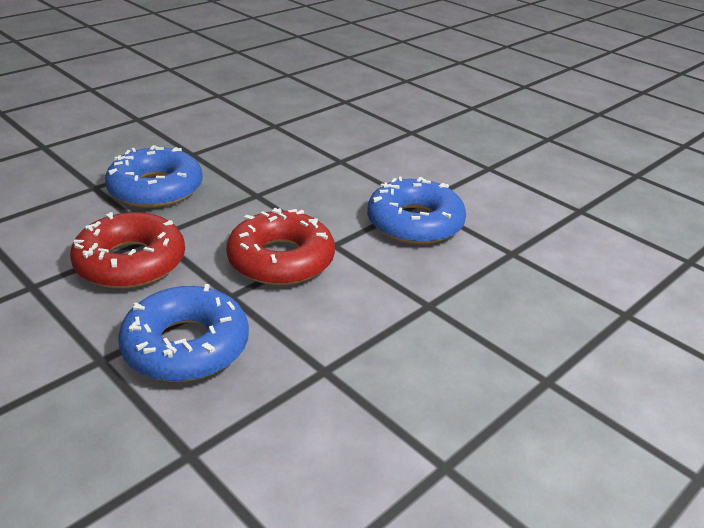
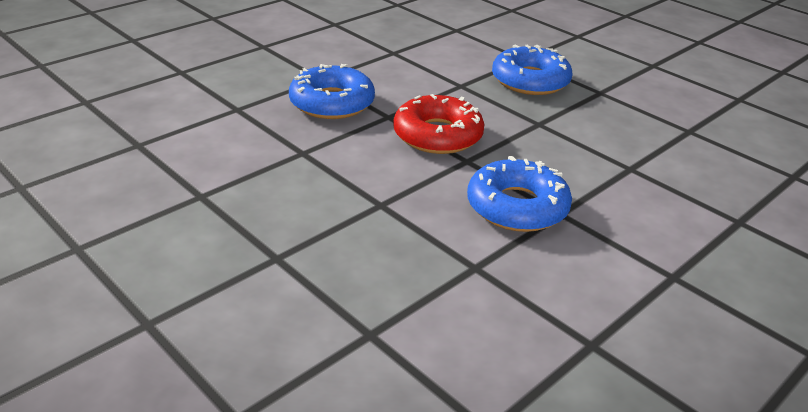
camera: 90 degrees right, 0 degrees up
(130, 262) = (424, 79): red donut -> none

